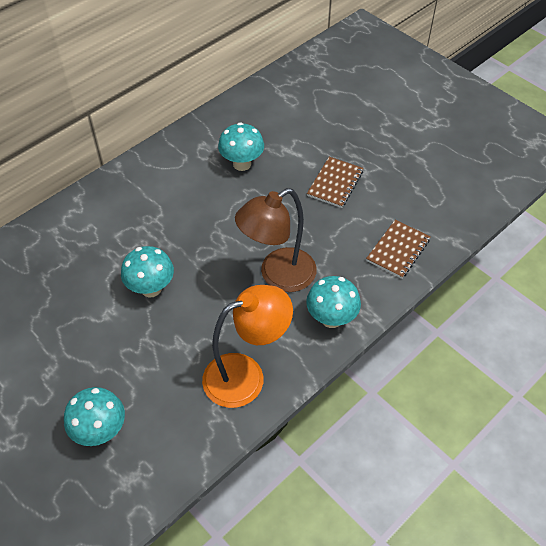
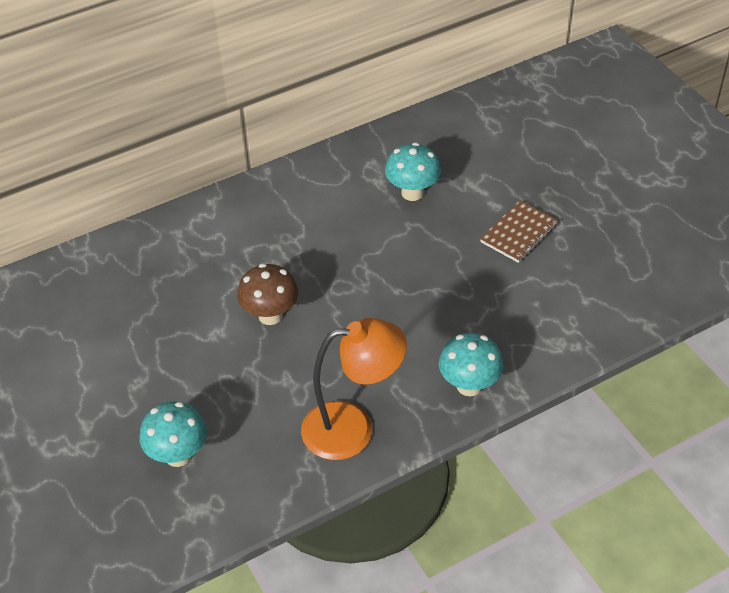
camera: 15 degrees right, 5 degrees down
(151, 288) = (270, 315): turquoise mushroom -> brown mushroom
(278, 276) = (420, 327): brown lamp -> none
(398, 250) = (573, 323): brown notebook -> none

